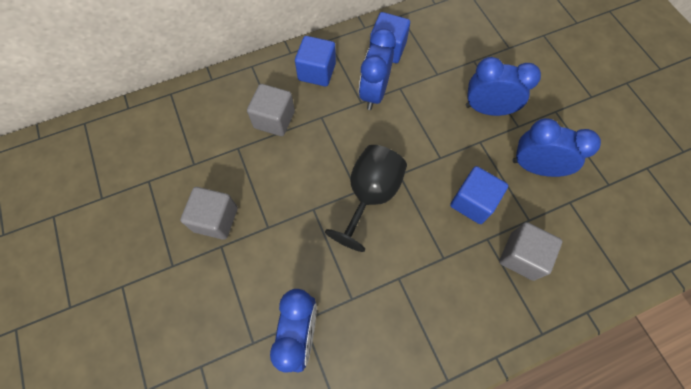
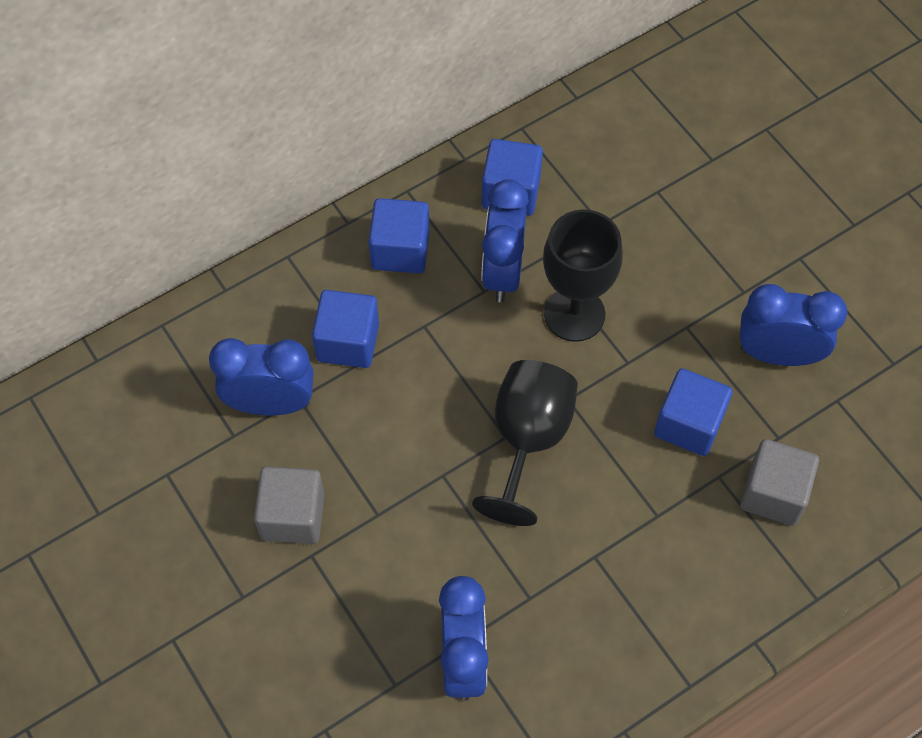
camera: 10 degrees left, 5 degrees down
(274, 119) = (348, 342): grey cube -> blue cube
(412, 124) = (574, 314): none -> black goblet
(487, 109) = (691, 272): blue clock -> blue clock (270, 404)

